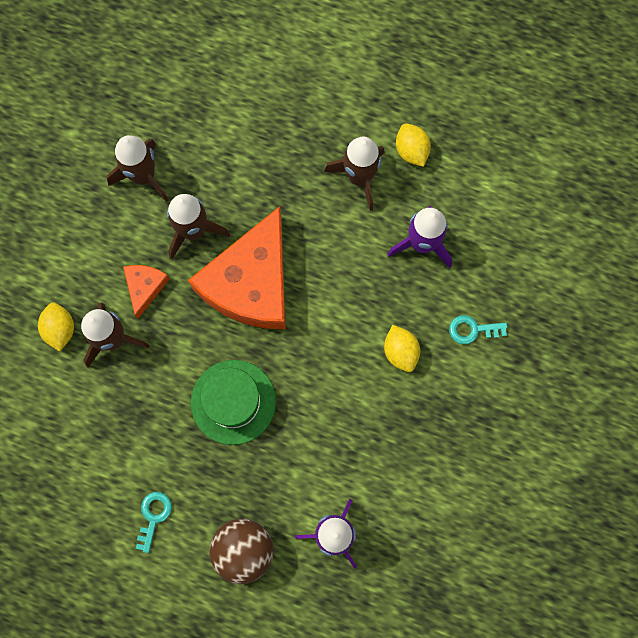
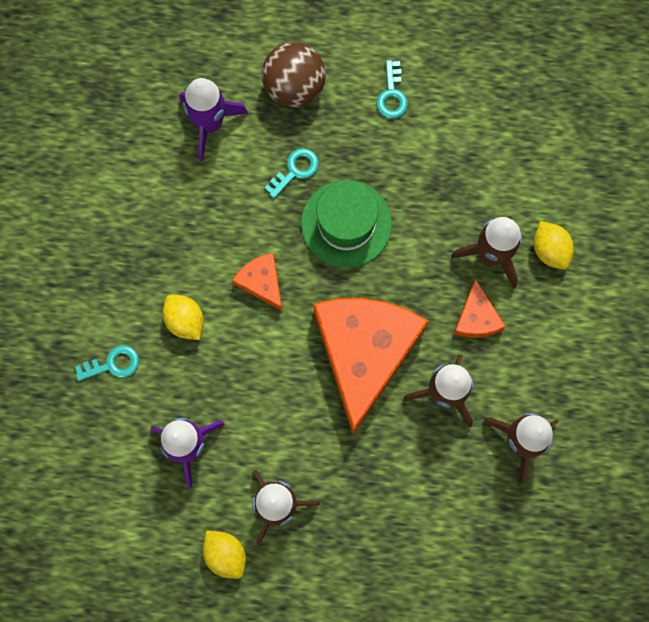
camera: 165 degrees right, 0 degrees up
(265, 465) = (295, 170): none -> turquoise key
(324, 368) = (261, 282): none -> orange cheese

